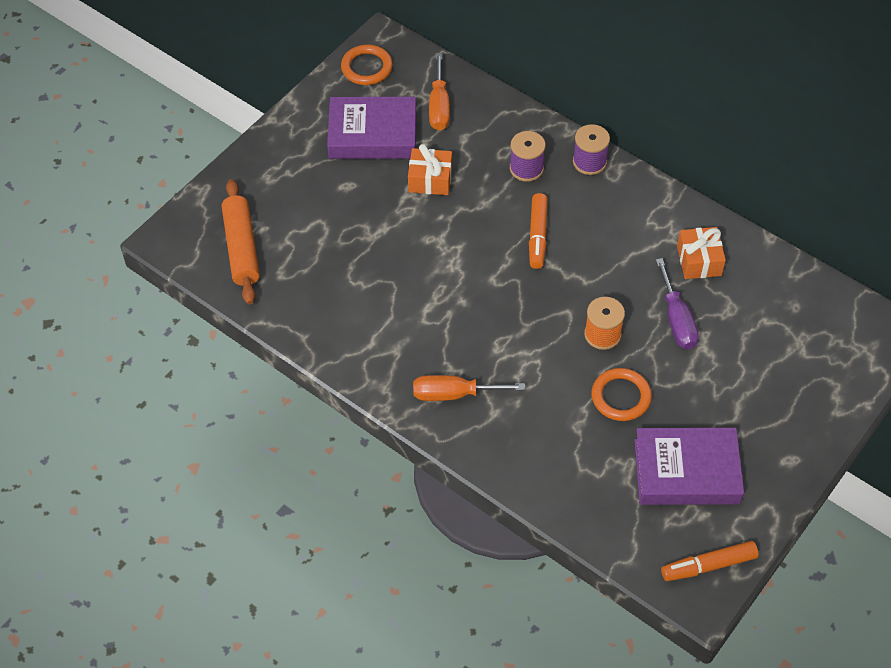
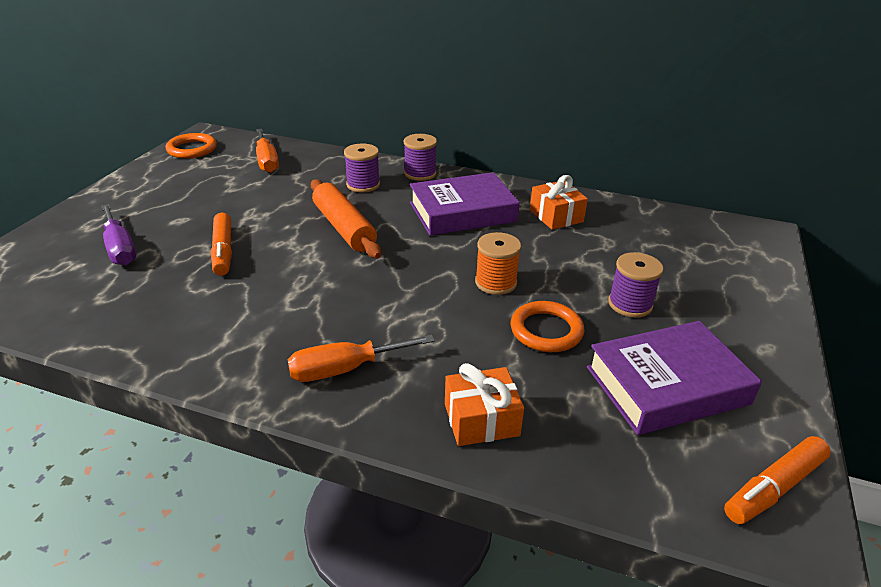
camera: 20 degrees left, 20 degrees down
(242, 248) = (49, 284): orange rolling pin -> orange rolling pin (344, 227)
(372, 134) = (203, 184): purple book -> purple book (462, 212)
(430, 180) = (269, 204): orange gift -> orange gift (481, 419)
(537, 235) = (392, 224): orange marker -> orange marker (223, 251)
(677, 320) = (563, 258): purple screwdriver -> purple screwdriver (120, 248)
(706, 387) = (630, 304): none -> purple spool

